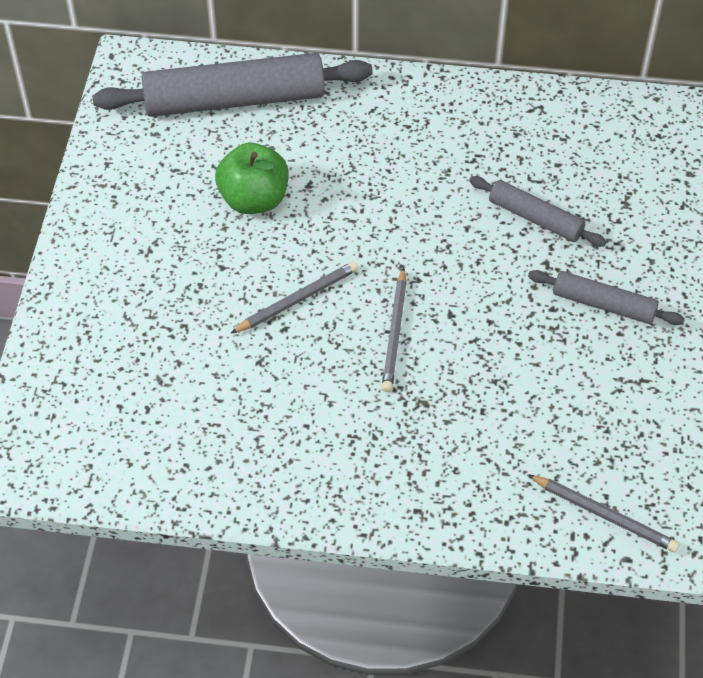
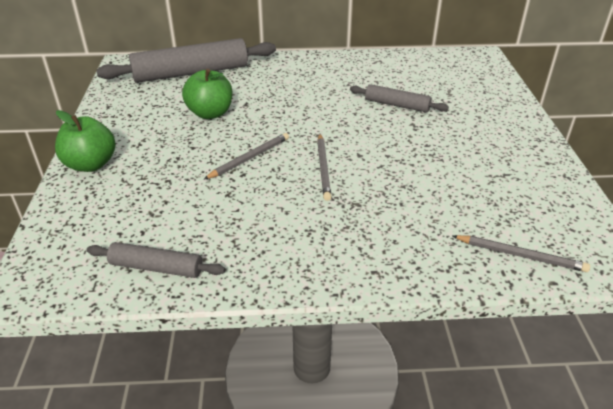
camera: 10 degrees left, 15 degrees down
(84, 281) = (91, 164): none -> green apple
(603, 304) = (459, 139): grey rolling pin -> grey rolling pin (156, 267)

